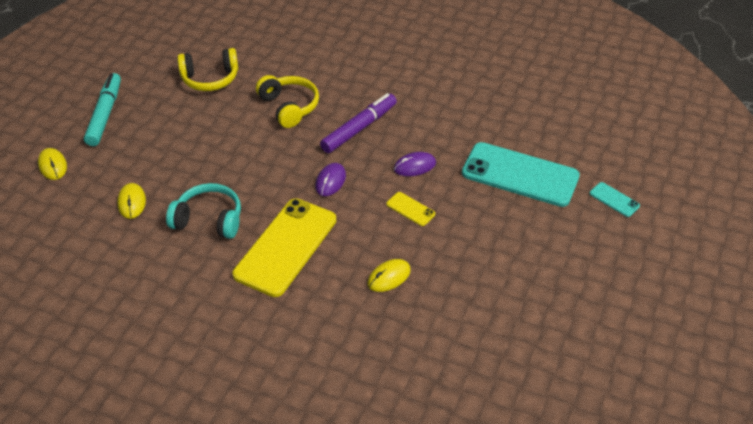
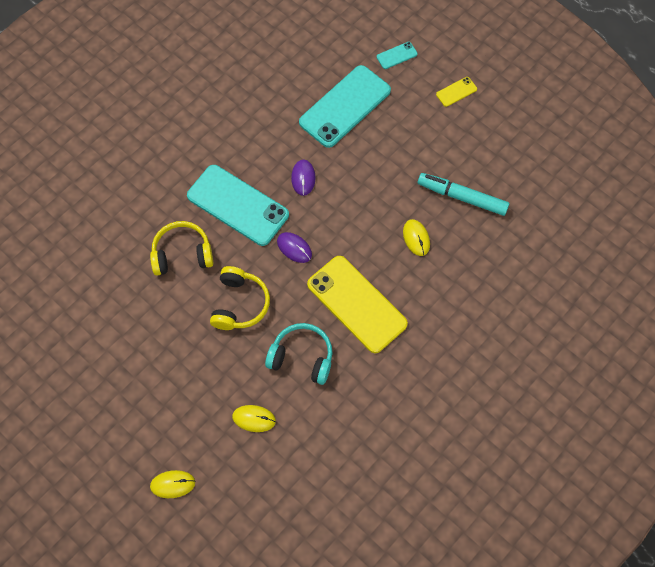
camera: 70 degrees left, 20 degrees up
(105, 114) = (117, 424): turquoise marker -> turquoise marker (462, 197)
(209, 220) = (302, 357): turquoise headphones -> turquoise headphones turned 75 degrees clockwise
(210, 78) = (106, 313): yellow headphones -> yellow headphones (239, 304)
(359, 128) = (237, 205): purple marker -> turquoise phone
(410, 209) = (351, 198): yellow phone -> yellow phone (456, 92)

